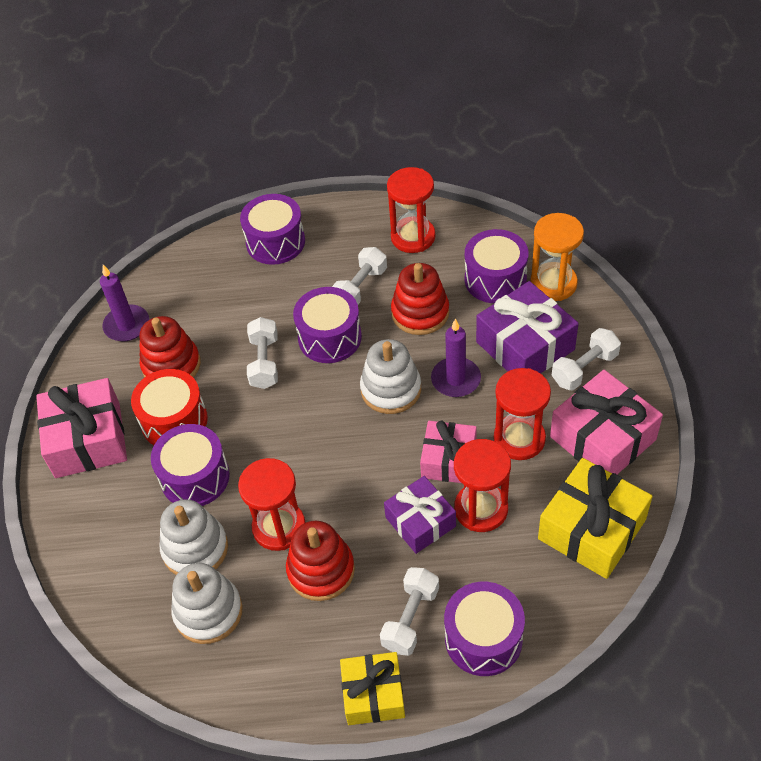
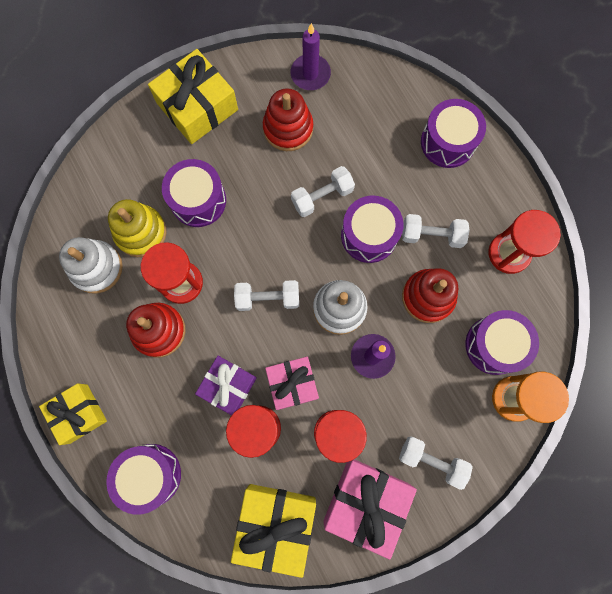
camera: 60 degrees right, 25 degrees up
(88, 440) = (197, 107): pink gift -> yellow gift
(174, 421) = (239, 158): red drum -> none
(195, 549) = (141, 232): white stacking toy -> yellow stacking toy
(410, 618) = (146, 414): white dumbbell -> white dumbbell (268, 298)
(525, 346) = (433, 400): purple gift -> none

